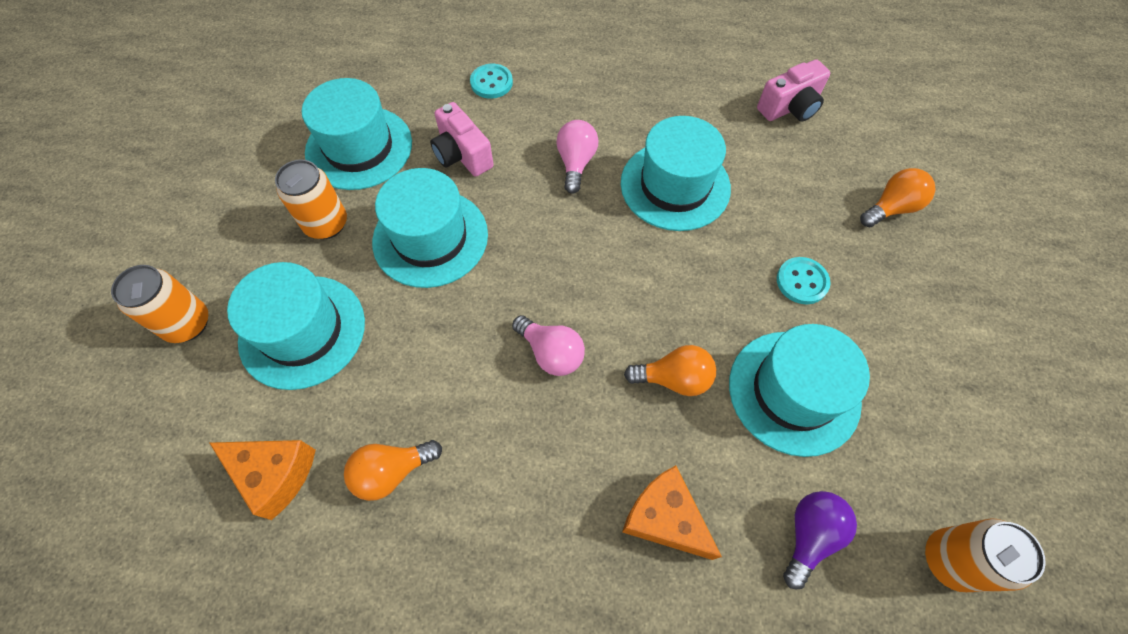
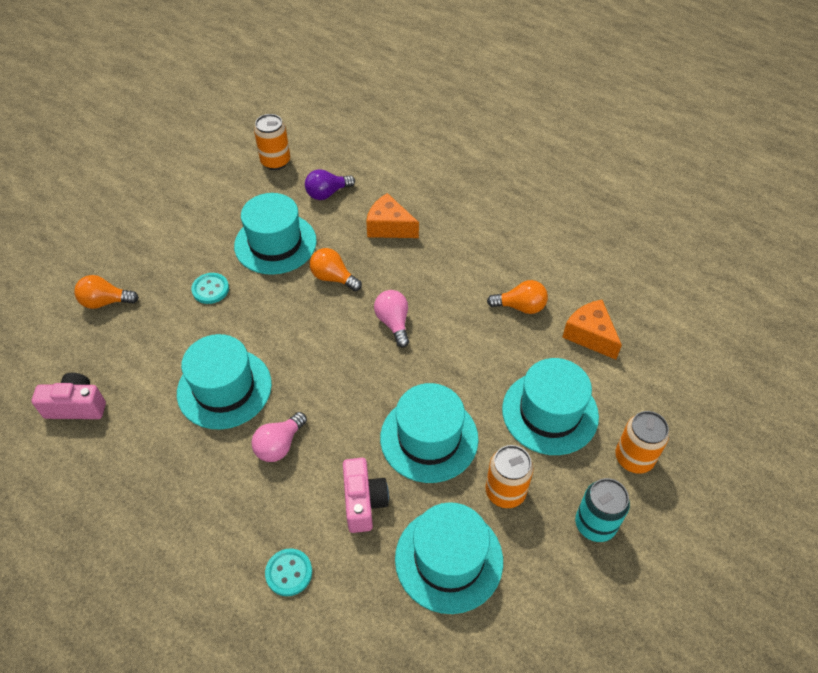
camera: 150 degrees left, 10 degrees down
(222, 236) = (595, 524): none -> turquoise can
(664, 518) = (389, 227): orange cheese -> orange cheese turned 135 degrees clockwise

